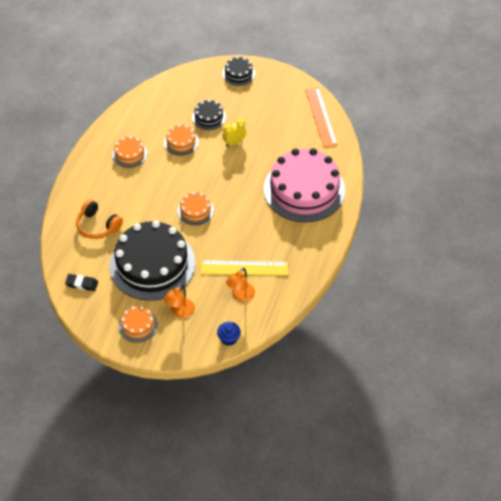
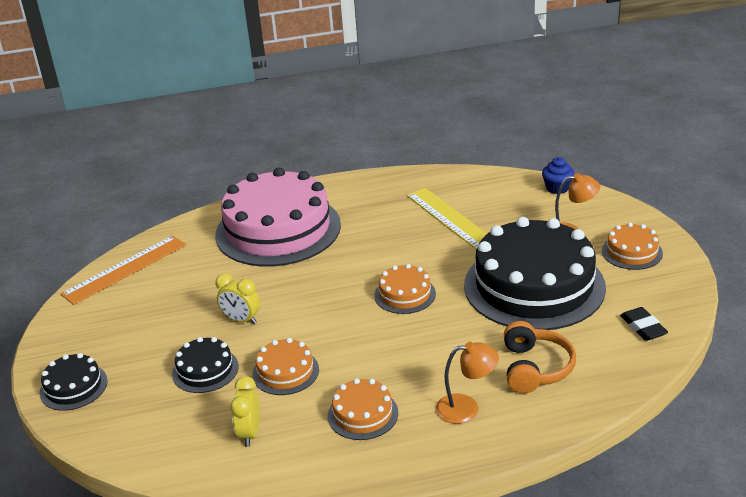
camera: 120 degrees left, 20 degrees down
(154, 115) = (250, 433): none -> yellow clock
(240, 296) = (493, 205): orange lamp -> orange lamp (466, 408)

